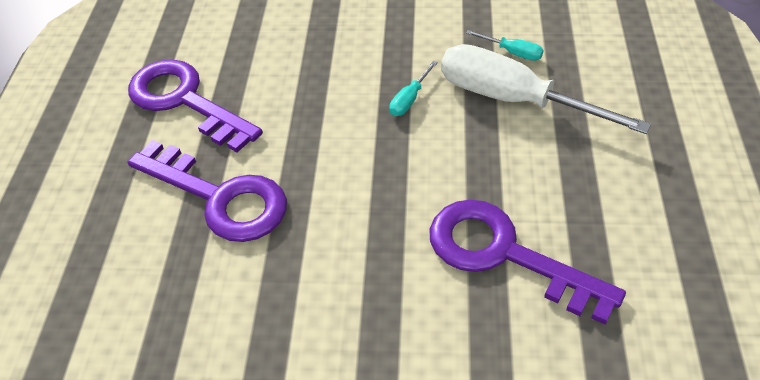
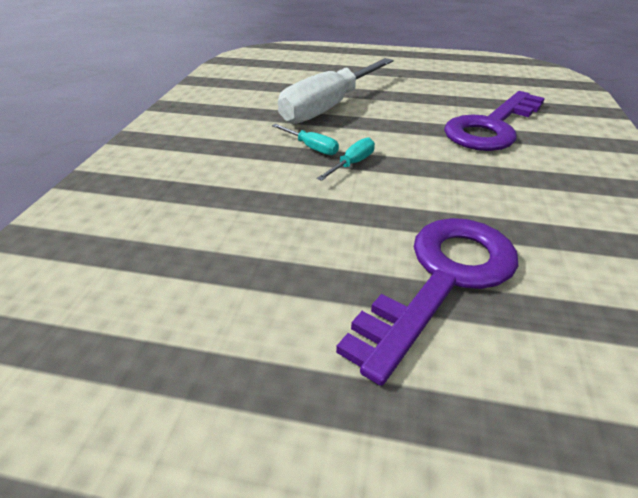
camera: 85 degrees left, 10 degrees down
(184, 101) = (243, 318): purple key -> none
(512, 52) = (272, 101): turquoise screwdriver -> turquoise screwdriver (352, 164)

